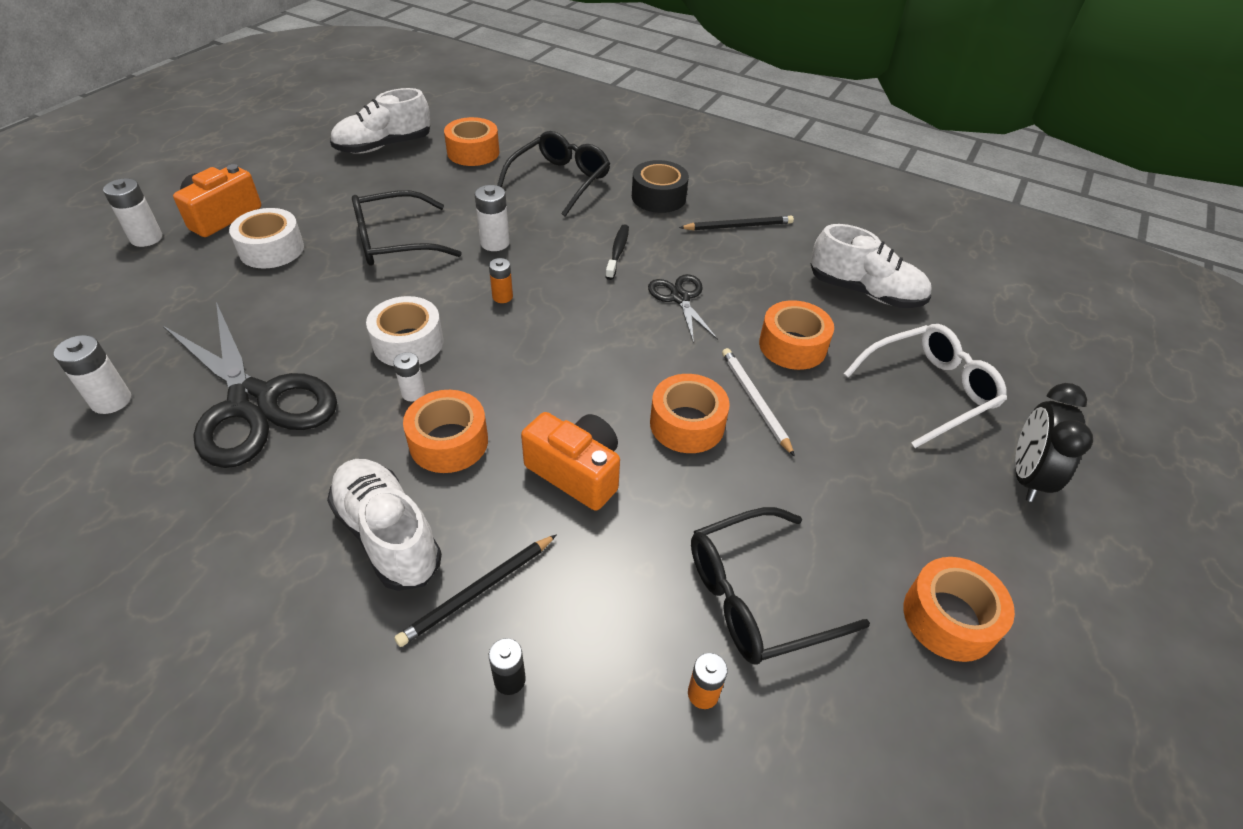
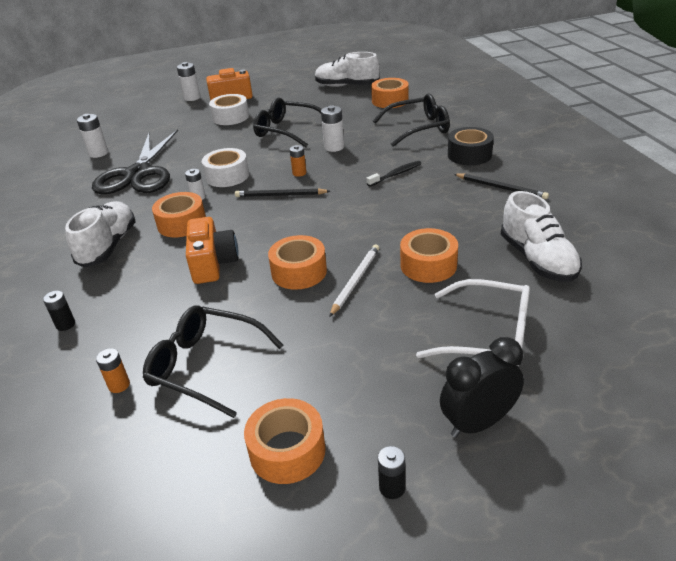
camera: 50 degrees right, 10 degrees down
(478, 591) = (105, 286): black pencil -> black pencil (280, 195)
(680, 298) = (396, 211): black scissors -> none
(1055, 581) = (392, 488): none -> black battery

